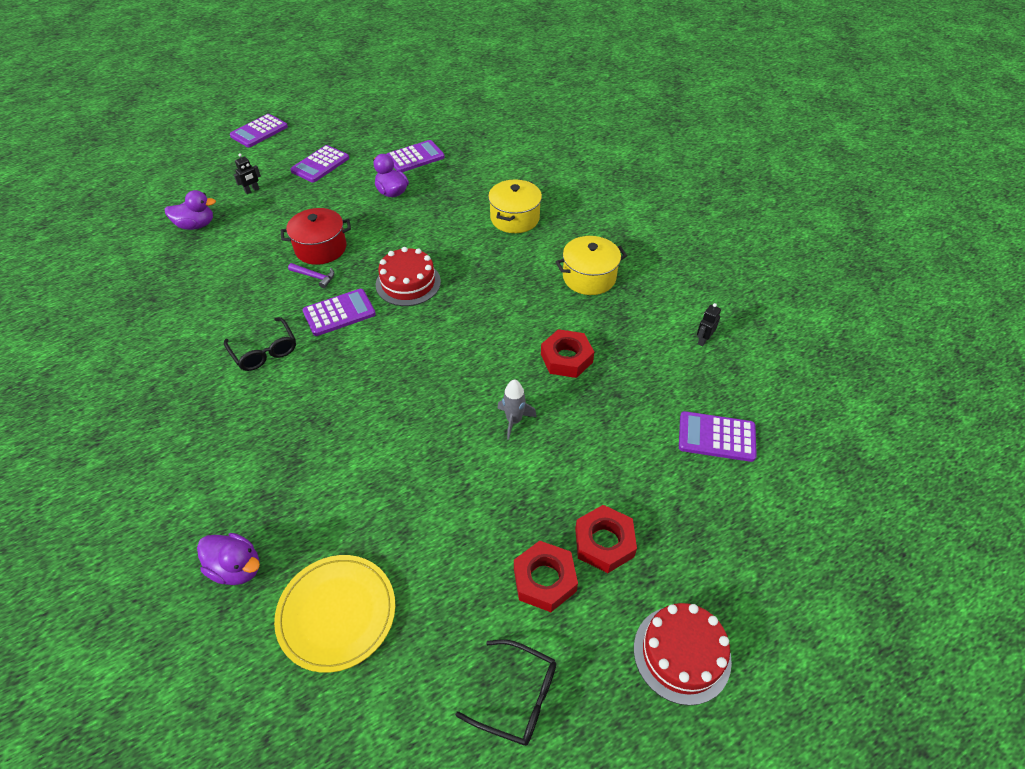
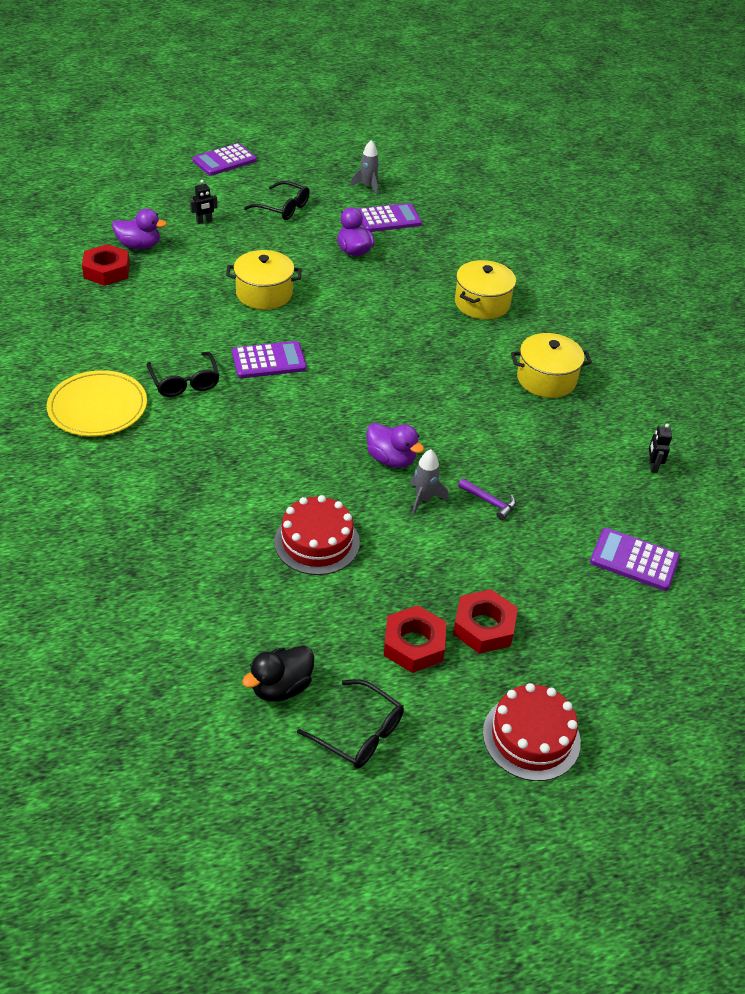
camera: 10 degrees right, 5 degrees down
(237, 568) = (119, 567): purple duck -> purple duck (391, 459)
(314, 277) = (251, 320): purple hammer -> purple hammer (489, 502)
(320, 165) = (283, 208): purple calculator -> black glasses
(321, 248) = (264, 294): red pot -> yellow pot
(337, 613) = (205, 626): yellow plate -> yellow plate (98, 407)
(390, 132) = (368, 186): none -> grey rocket
(408, 283) = (348, 346): red cake -> red cake (317, 542)
(428, 665) = (281, 687): none -> black duck
(566, 358) = (497, 453): red nut -> red nut (106, 271)
(703, 340) = (652, 466): black robot -> black robot turned 45 degrees counterclockwise

